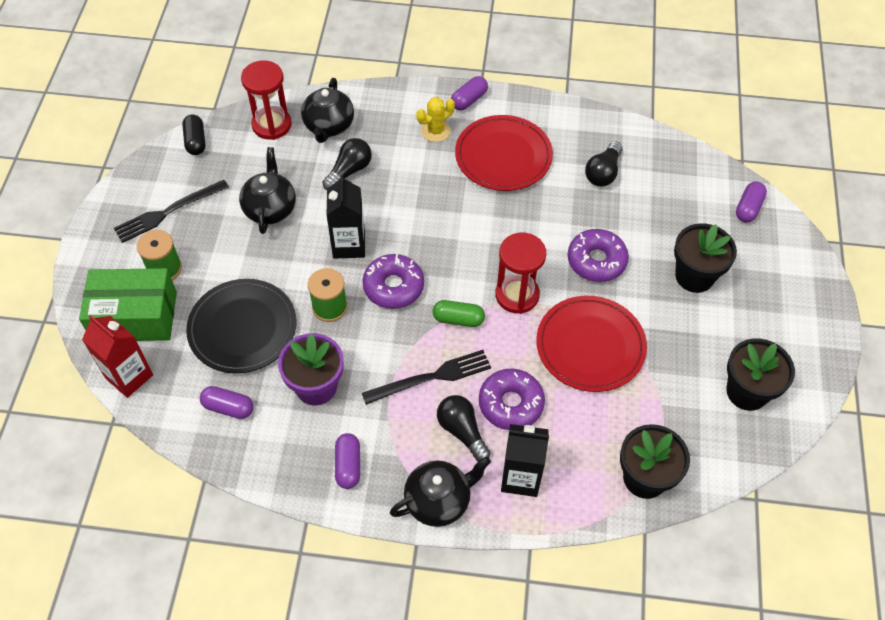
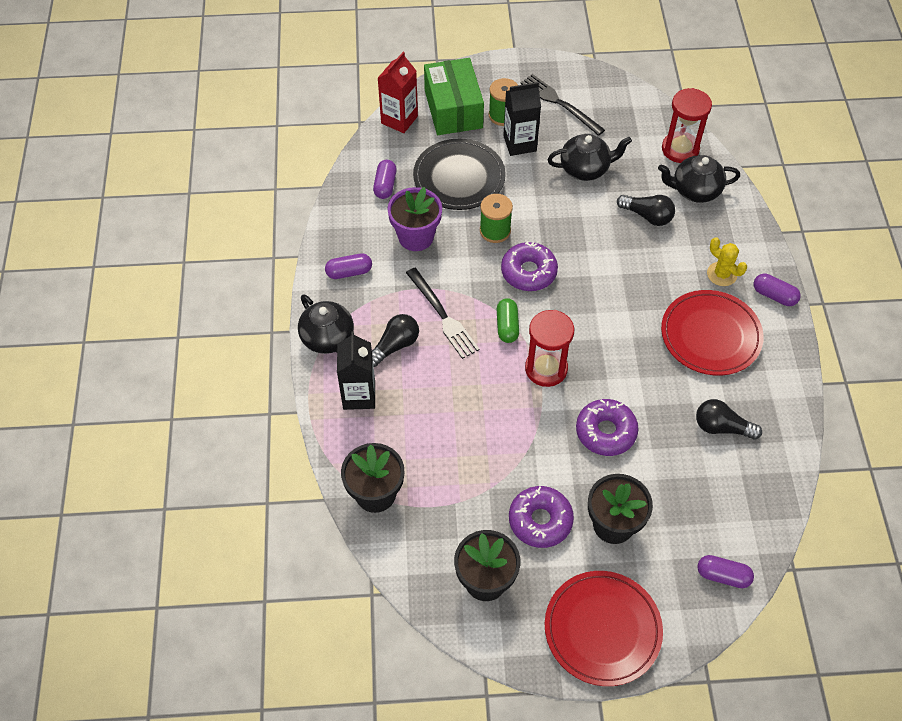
camera: 80 degrees right, 0 degrees up
(195, 141) = (641, 102): black capsule -> none
(349, 245) = (563, 232): black carton -> black carton (519, 143)
(511, 404) = (429, 378): purple donut -> purple donut (540, 520)
(590, 346) = (504, 436): red plate -> red plate (602, 629)

